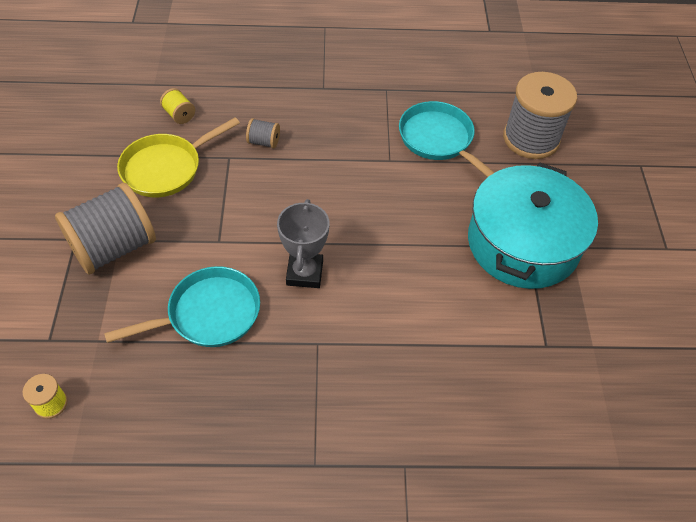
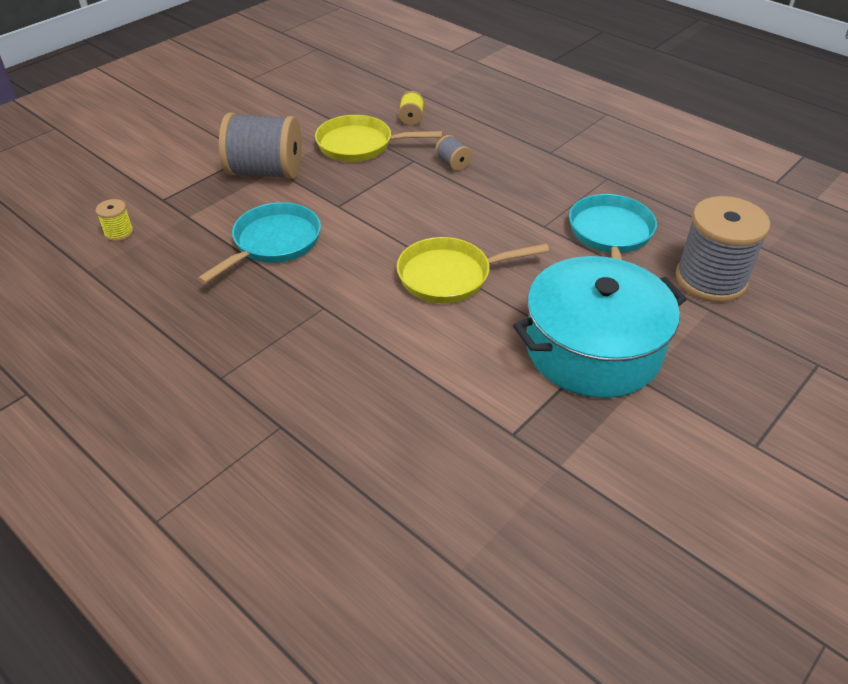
camera: 45 degrees right, 10 degrees down
(208, 314) = (273, 243): turquoise pan -> turquoise pan turned 75 degrees counterclockwise
(304, 273) = (373, 259): grey trophy -> none
(375, 248) = (450, 276): none -> yellow pan

